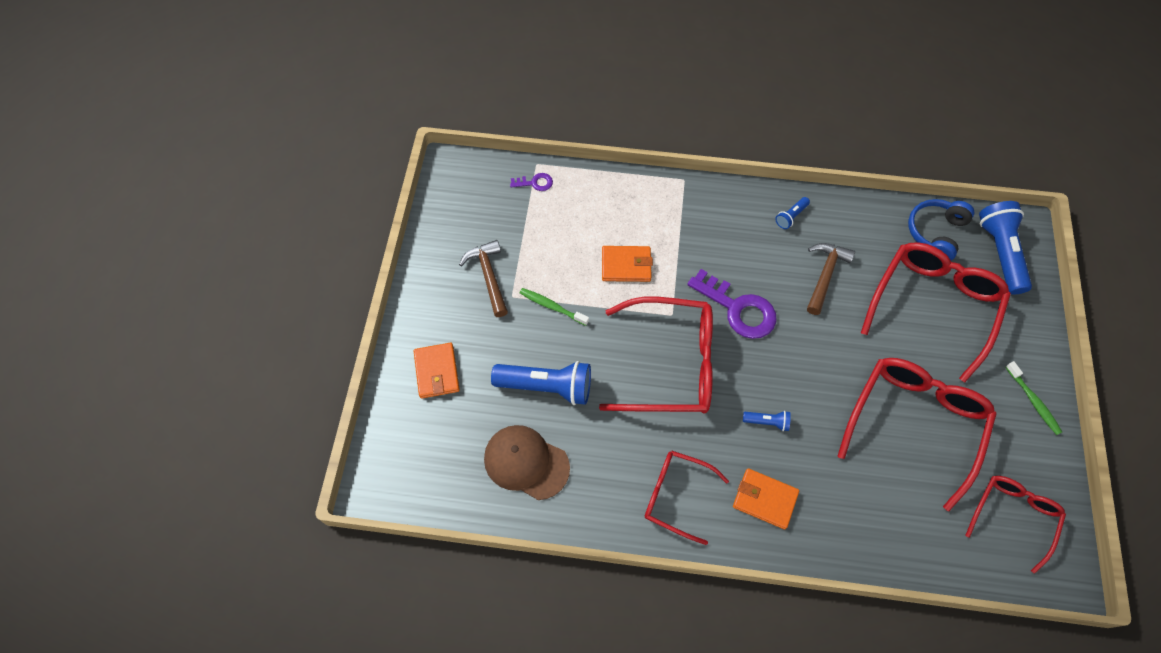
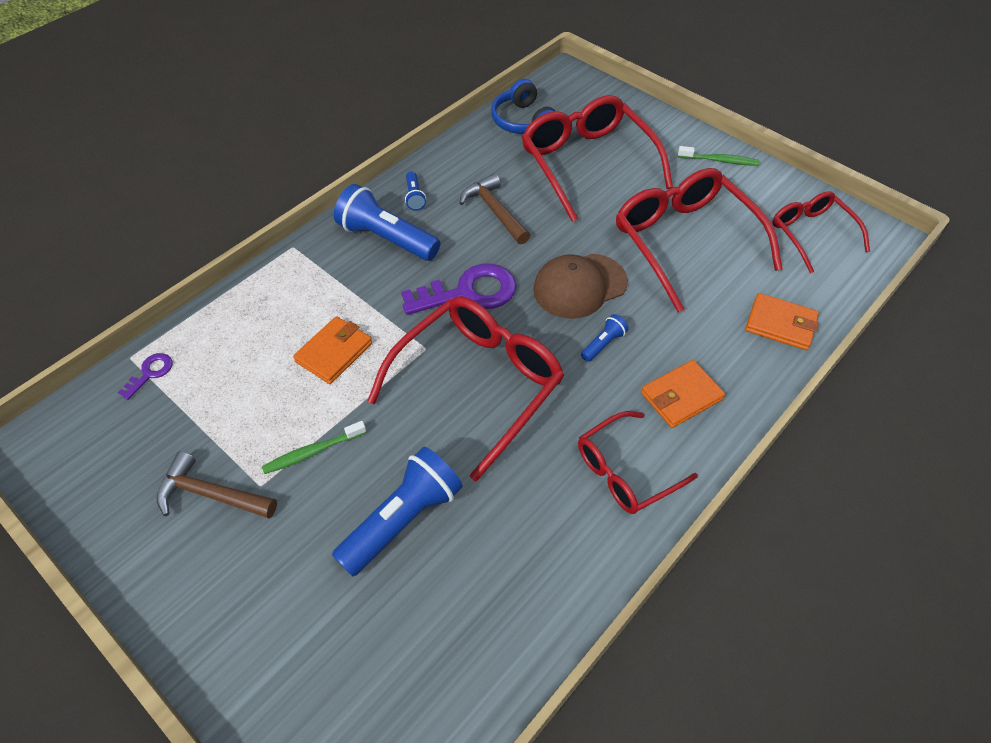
camera: 55 degrees left, 10 degrees down
(437, 372) = (274, 637): orange wallet -> orange wallet (780, 324)
(526, 462) = (477, 603): brown cap -> brown cap (579, 286)
(1000, 252) = (576, 98): blue flashlight -> blue flashlight (386, 238)

